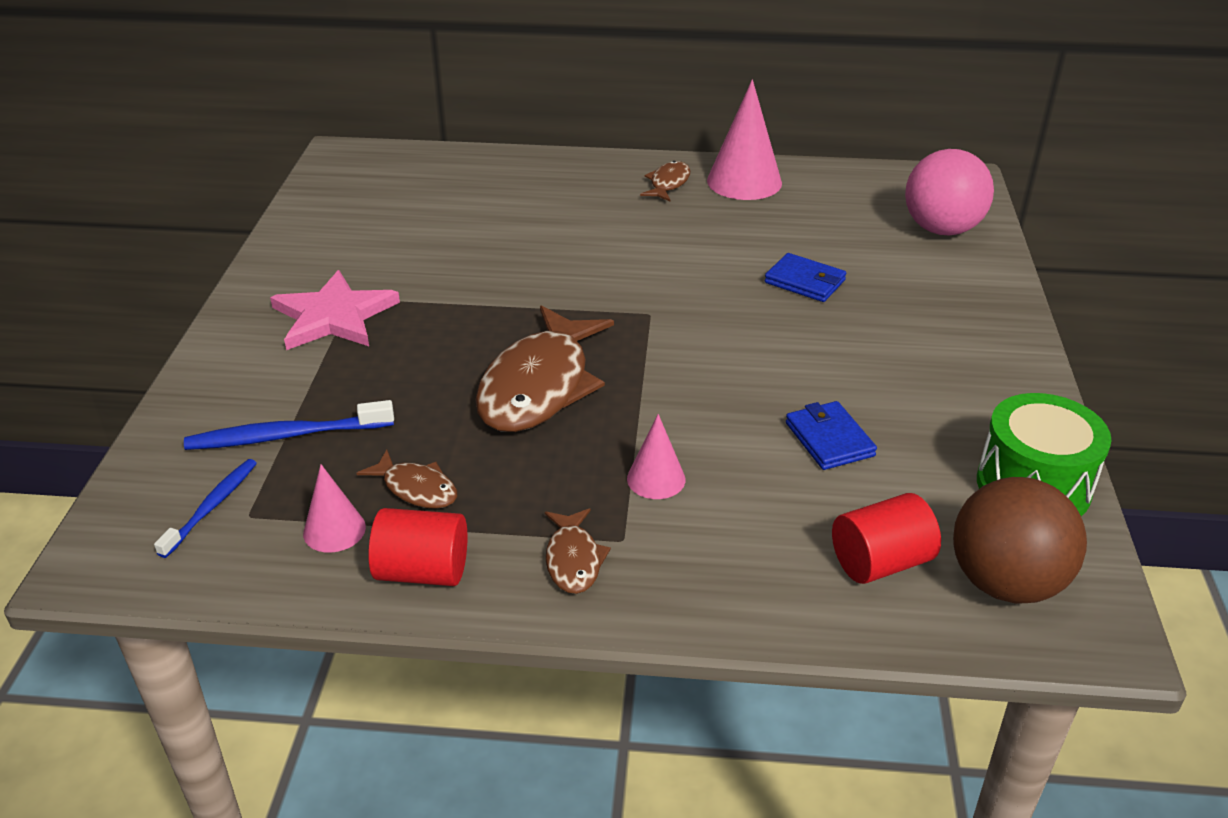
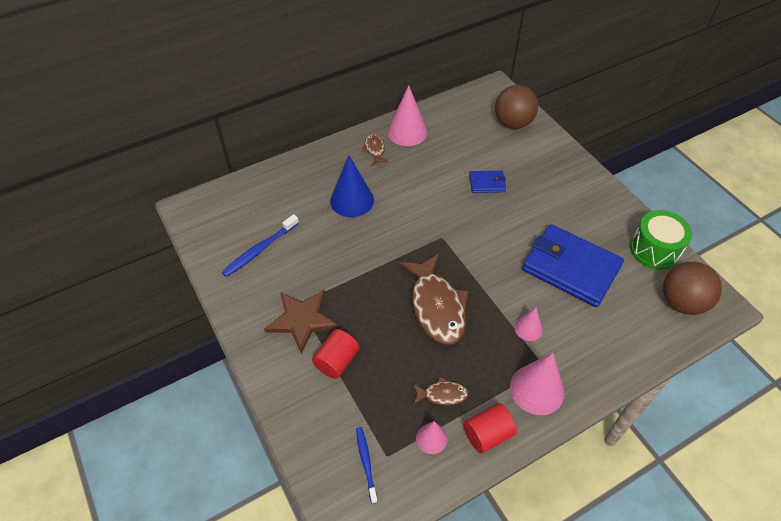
camera: 35 degrees left, 15 degrees up
(287, 435) = (356, 402): blue toothbrush -> blue toothbrush (260, 249)
(333, 316) = (302, 320): pink star -> brown star
(565, 223) = (352, 200): none -> blue cone
(573, 560) = (537, 389): brown fish -> pink cone
(829, 439) = (571, 268): blue wallet -> blue wallet, size x2.19
(880, 562) = (638, 319): red cylinder -> red cylinder (336, 361)
(941, 229) = (513, 123): pink ball -> brown ball

